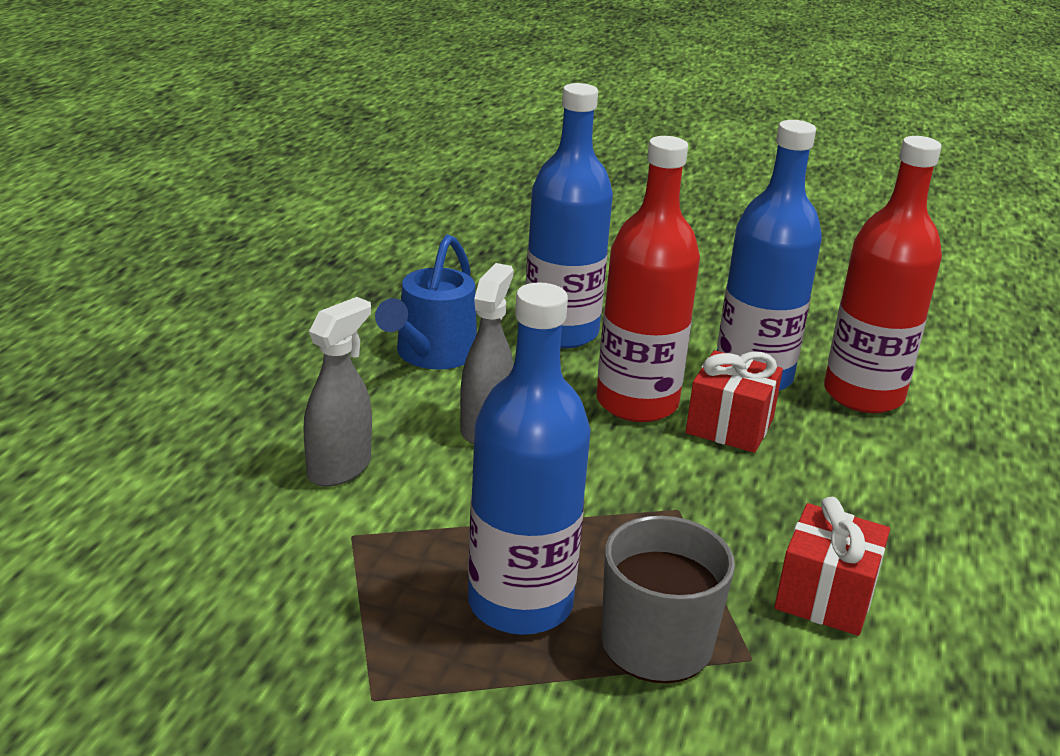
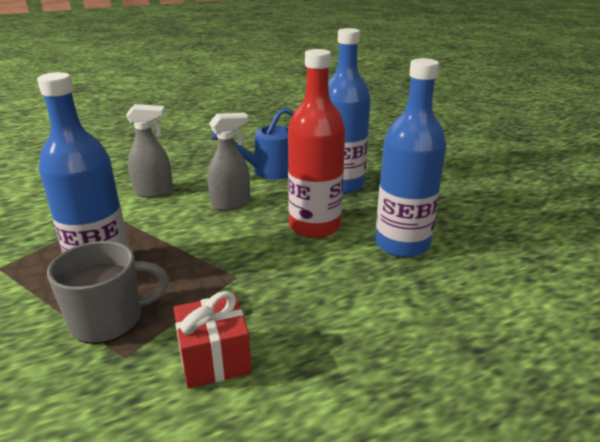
camera: 50 degrees right, 0 degrees up
(729, 426) = (339, 258): red gift -> none
(863, 394) = (455, 285): red bottle -> none

